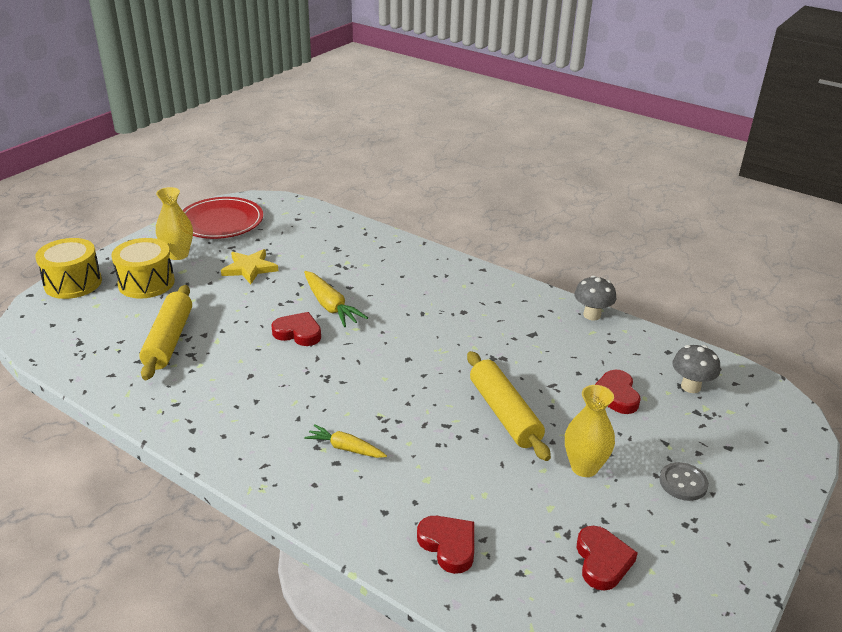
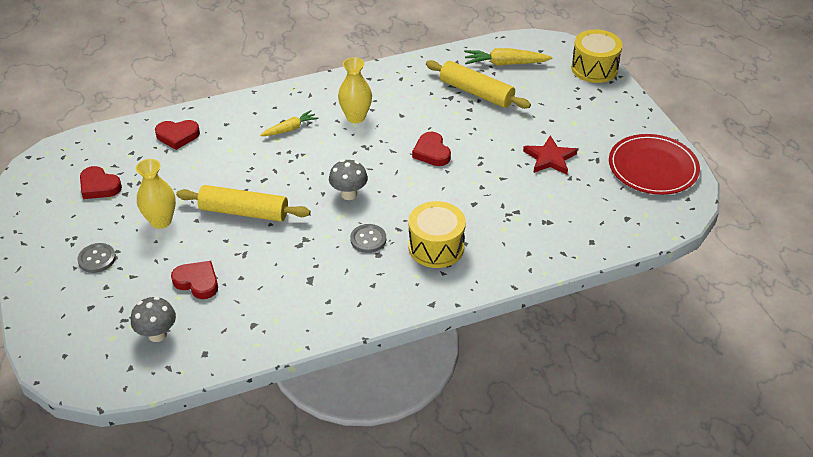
camera: 125 degrees right, 10 degrees up
(146, 283) = (567, 101): yellow drum -> yellow drum (436, 247)
(178, 255) = (604, 127): yellow vase -> yellow vase (356, 117)
(249, 268) = (549, 158): yellow star -> red star
(298, 333) = (431, 152): red heart -> red heart turned 105 degrees clockwise
(330, 306) = (453, 182): yellow carrot -> yellow carrot (505, 64)
(453, 323) = (368, 239): none -> grey button
(592, 315) = (296, 336): grey mushroom -> grey mushroom (349, 194)

